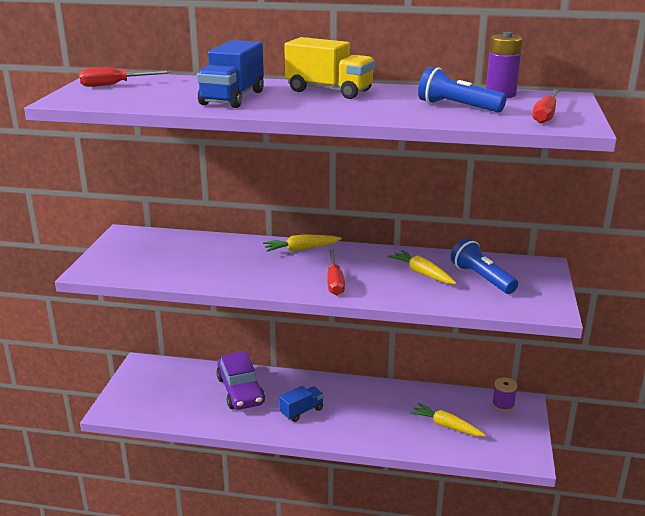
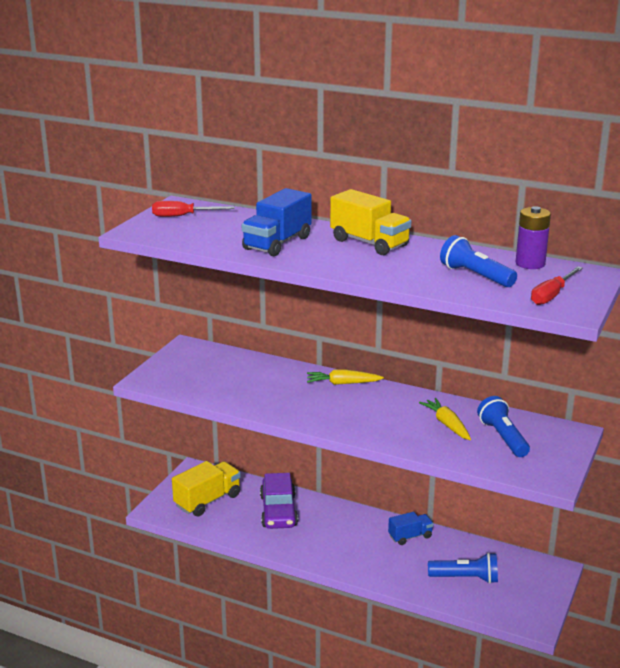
camera: 15 degrees right, 0 degrees up
(164, 392) = (207, 500): none -> yellow truck
(301, 411) = (330, 540): blue truck -> blue truck (410, 536)
(334, 282) = (359, 421): red screwdriver -> none
(446, 426) = (466, 578): yellow carrot -> blue flashlight
(503, 405) = (533, 567): purple spool -> none

